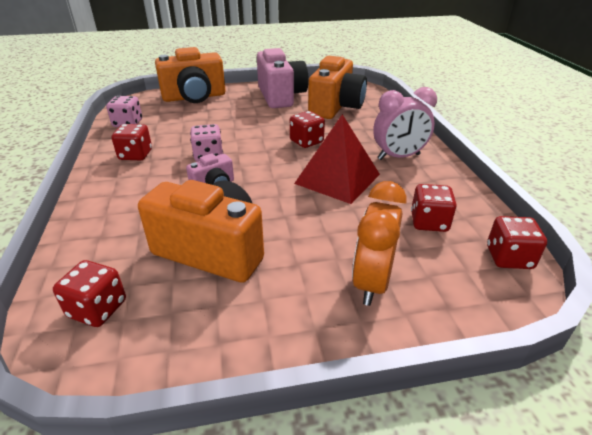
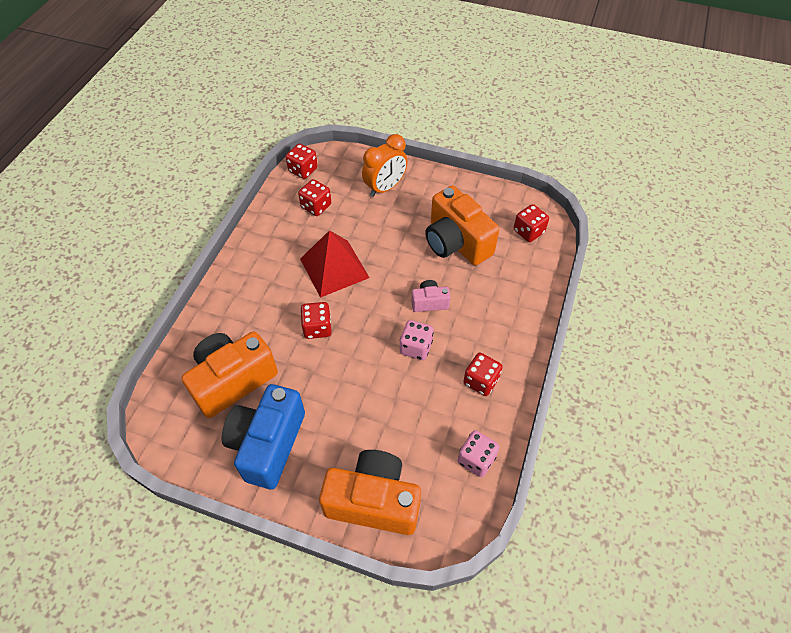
camera: 150 degrees left, 20 degrees up
(281, 96) = (268, 444): pink camera -> blue camera
(398, 157) = (265, 270): pink clock -> none

